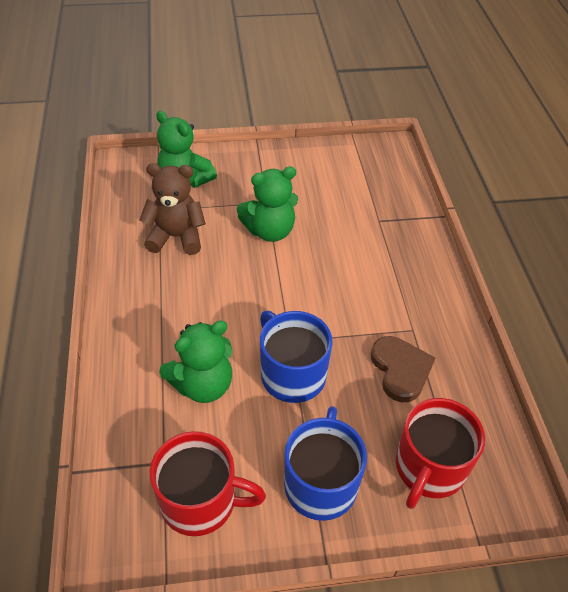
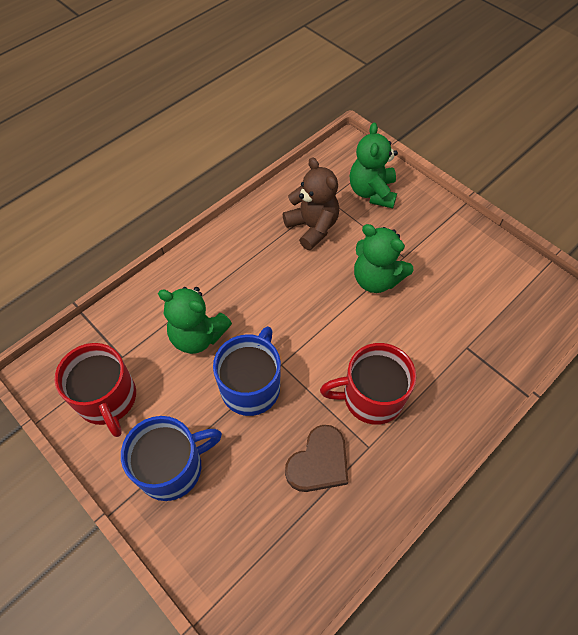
camera: 55 degrees right, 10 degrees up
(429, 468) = (240, 540): red mug -> red mug (371, 397)

